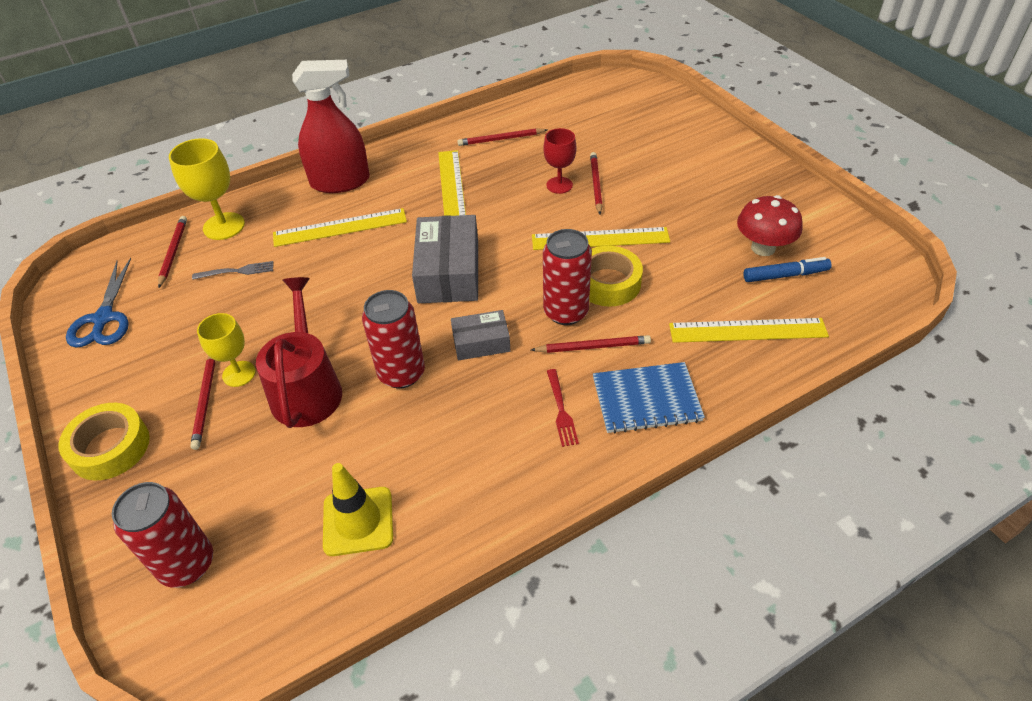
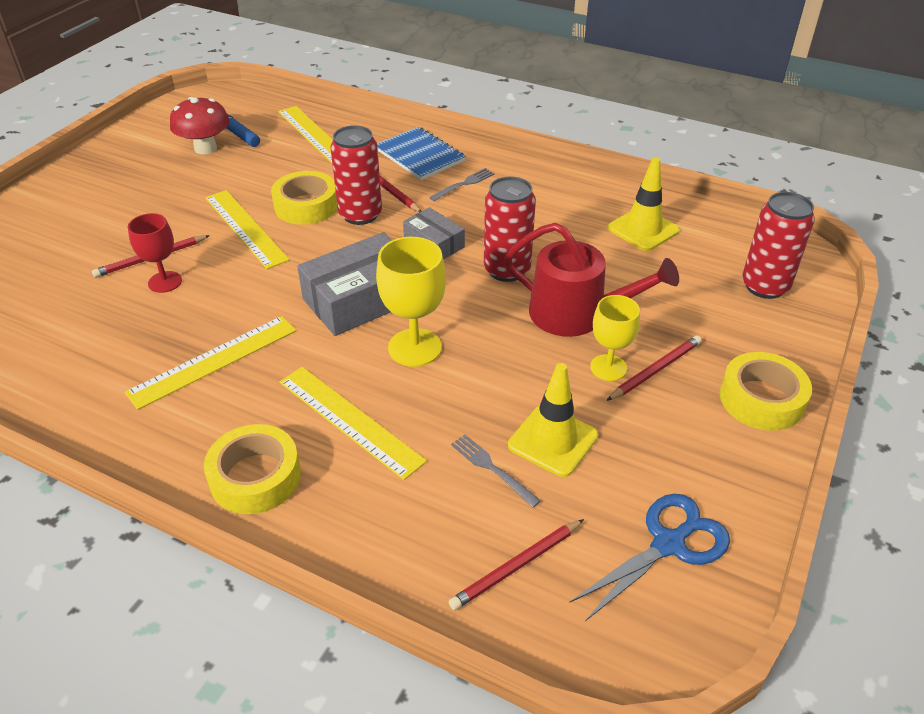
camera: 125 degrees left, 5 degrees down
(221, 308) = (553, 440): none -> yellow traffic cone
(224, 226) = (428, 547): yellow goblet -> yellow goblet (415, 347)
(307, 389) = (576, 314): red watering can -> red watering can turned 120 degrees counterclockwise
(340, 182) = (255, 477): red spray bottle -> yellow tape
(501, 139) = (79, 365): red pencil -> none
(561, 410) = (464, 184): red fork -> grey fork

